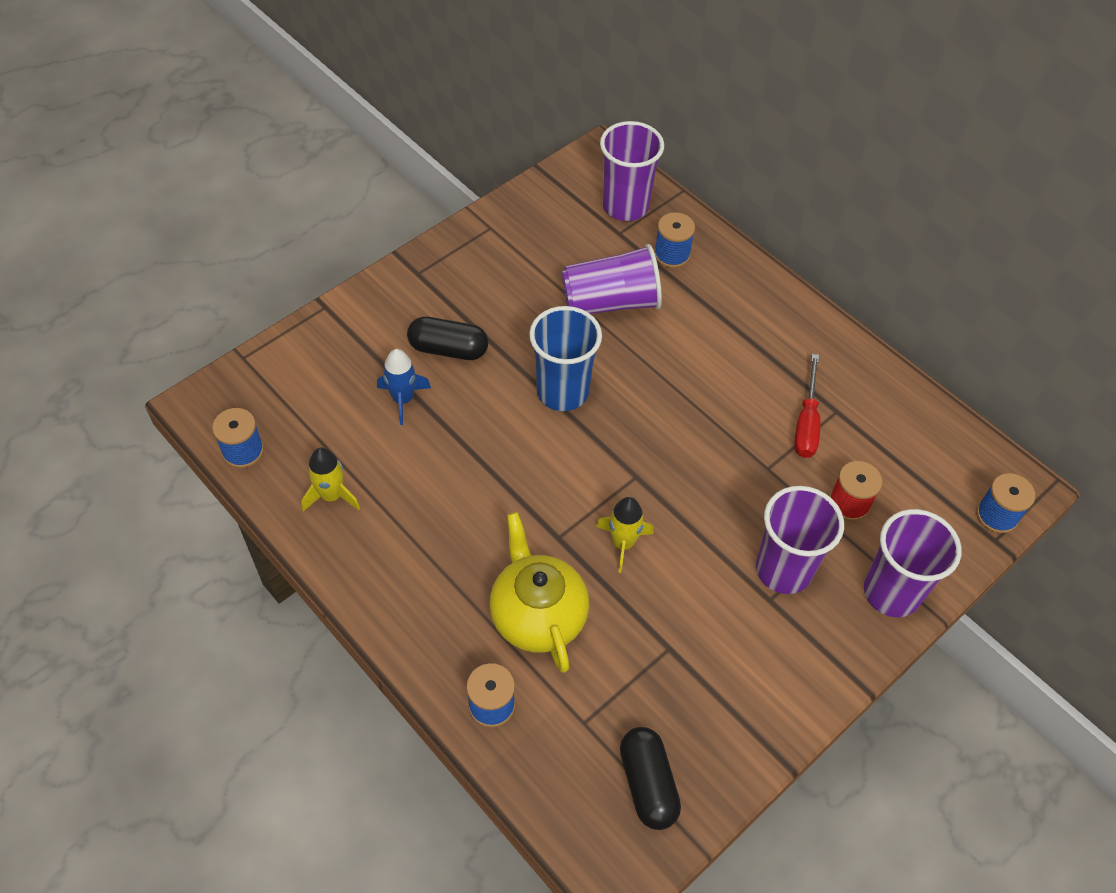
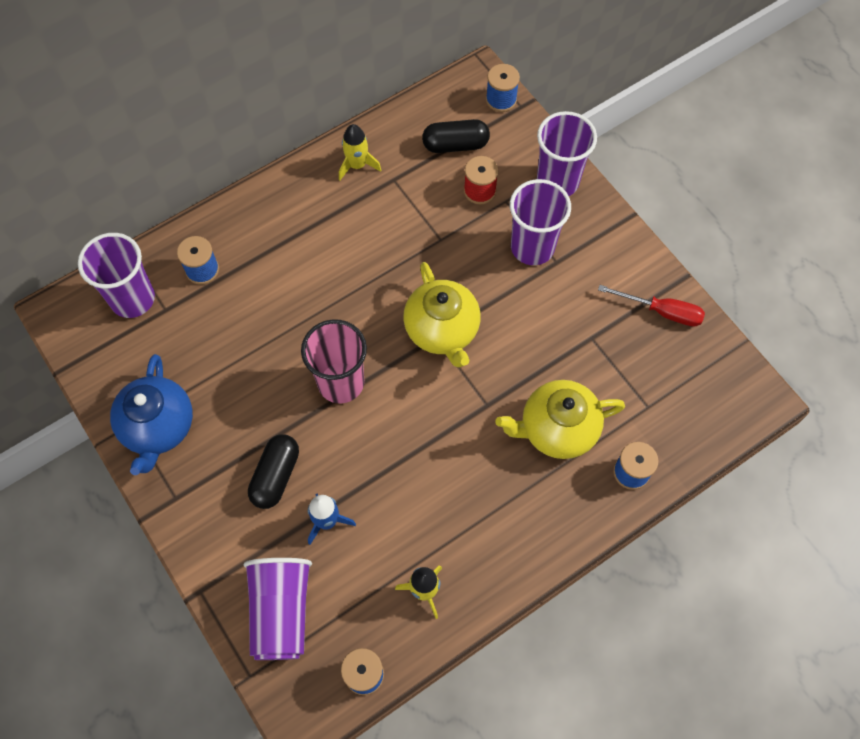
camera: 80 degrees left, 10 degrees up
(489, 248) = (158, 427): none -> blue teapot
(562, 391) = (341, 382): blue cup -> pink cup
(610, 302) = (247, 329): purple cup -> purple cup (281, 612)
(623, 543) = (498, 356): yellow rocket -> yellow rocket (357, 165)
(645, 482) = (442, 330): none -> yellow teapot
(647, 784) = (696, 370): black capsule -> black capsule (455, 145)
(806, 423) = (401, 203): red screwdriver -> red screwdriver (661, 311)

